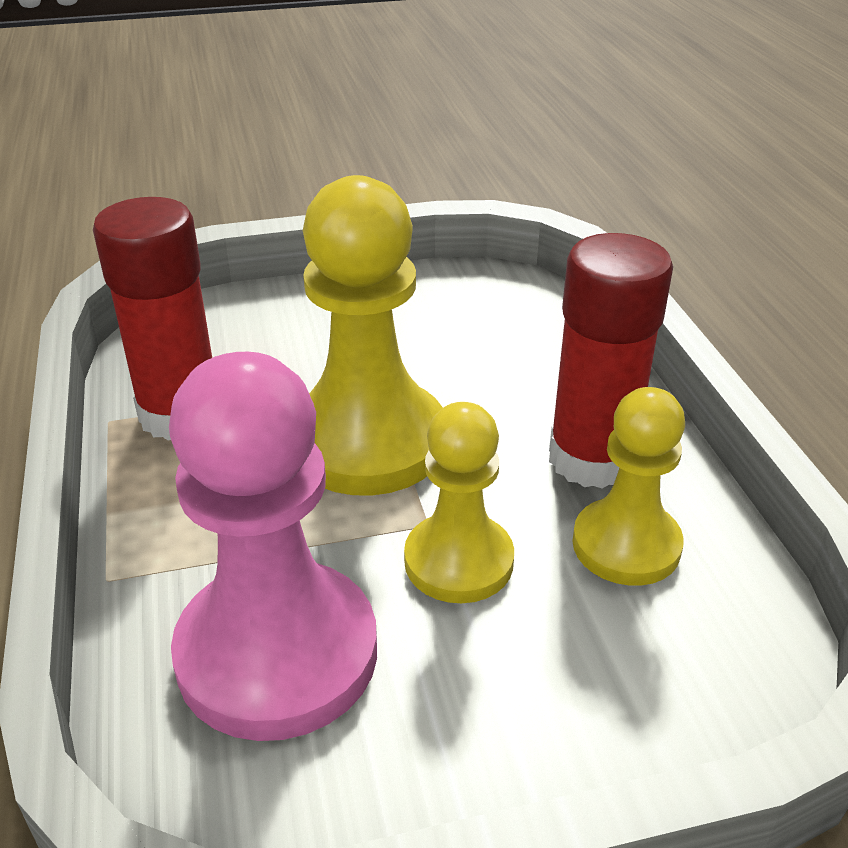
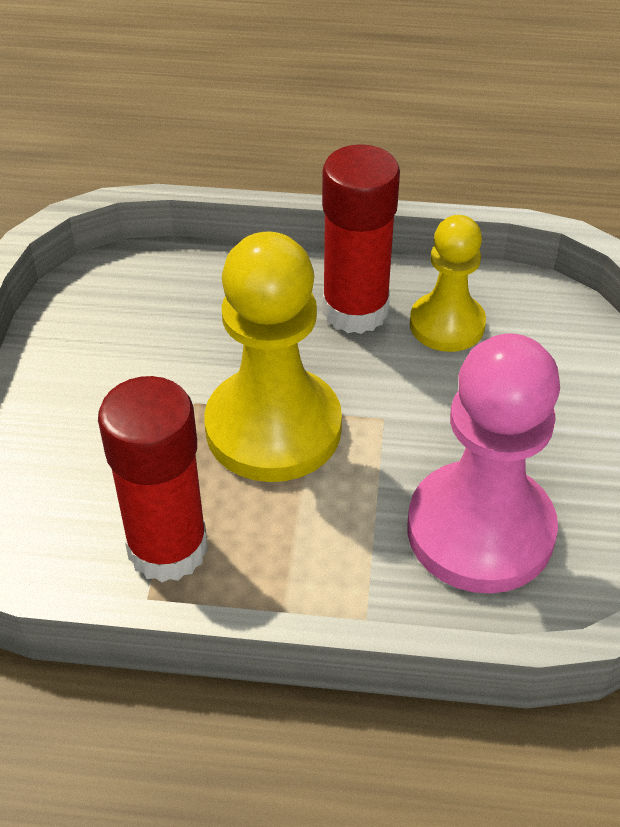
camera: 70 degrees left, 10 degrees up
(458, 561) = (429, 411): yellow pawn -> none

